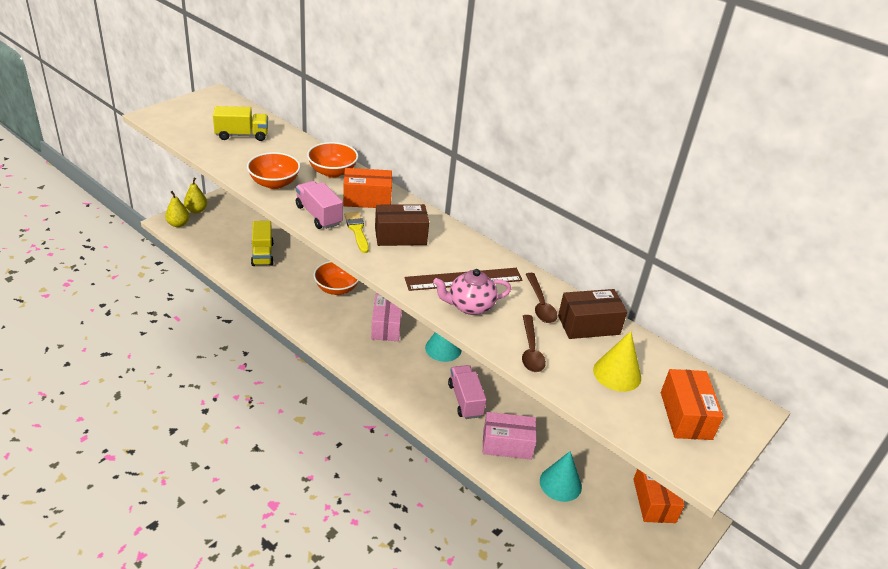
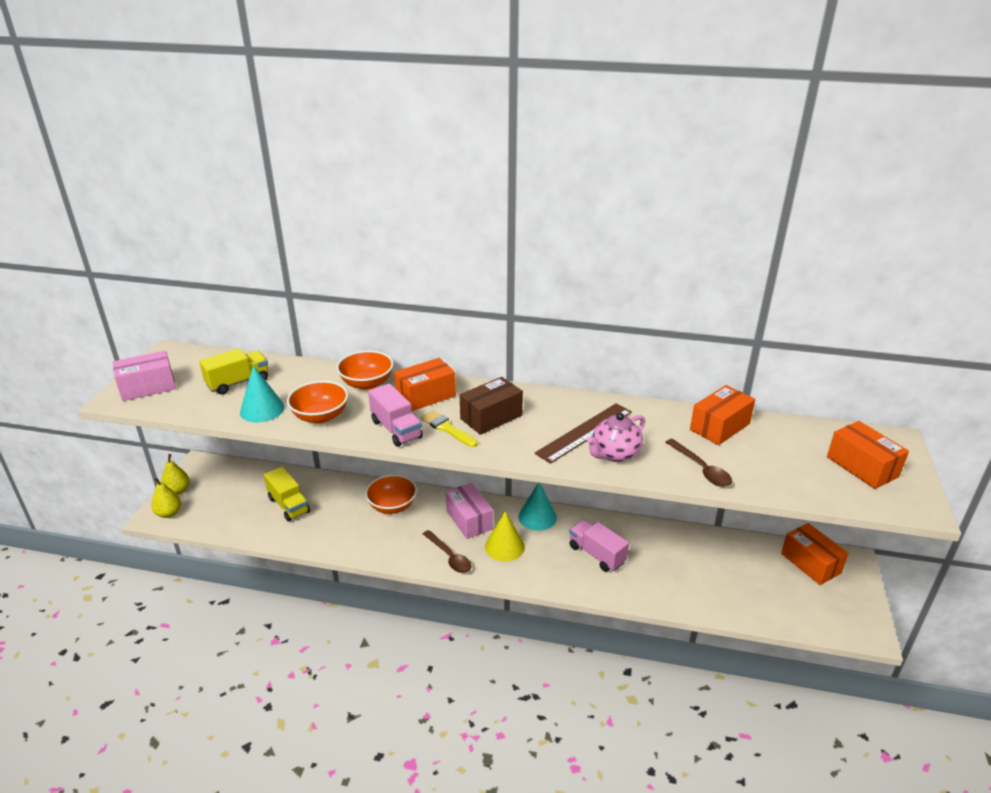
camera: 25 degrees left, 5 degrees down
(318, 215) = (396, 429): pink truck -> pink truck turned 150 degrees counterclockwise
(507, 444) = (664, 576): pink box -> pink box (148, 387)
(540, 304) = (666, 426): brown spoon -> brown spoon (449, 557)
(560, 483) = (734, 587): turquoise cone -> turquoise cone (262, 409)
(588, 325) = (720, 427): brown box -> orange box
(617, 373) = (782, 457): yellow cone -> yellow cone (504, 546)

